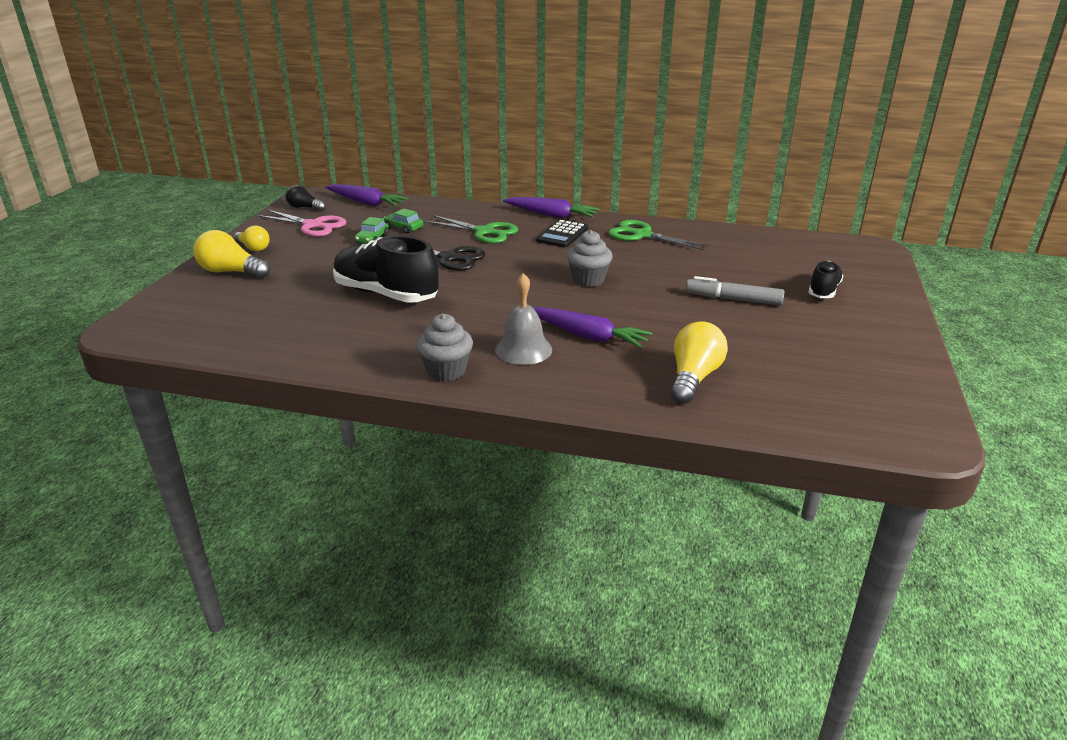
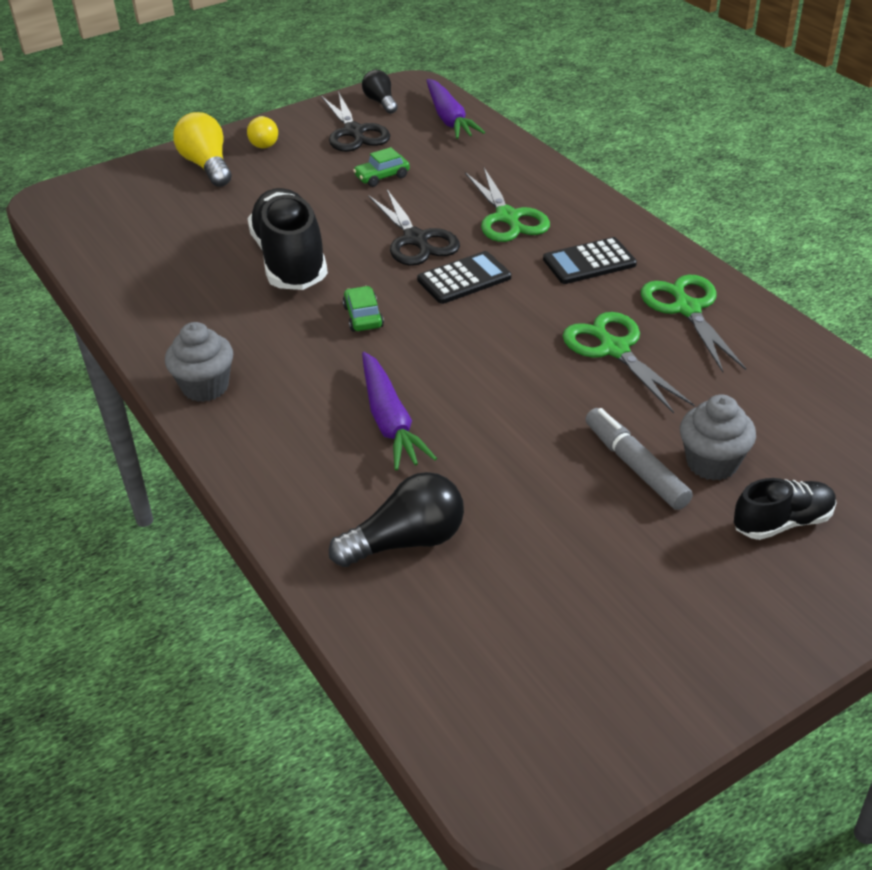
camera: 45 degrees right, 10 degrees up
(312, 225) = (354, 132): pink scissors -> black scissors
(404, 228) = (434, 174): green car -> green car (363, 317)
(510, 264) = (464, 279): none -> black calculator
(523, 349) = (305, 402): grey bell -> none
(551, 215) = (624, 225): purple carrot -> none
(588, 280) = (512, 345): grey cupcake -> grey cupcake (712, 463)
(640, 262) = (614, 349): none -> green scissors
(693, 378) = (406, 541): yellow light bulb -> black light bulb

